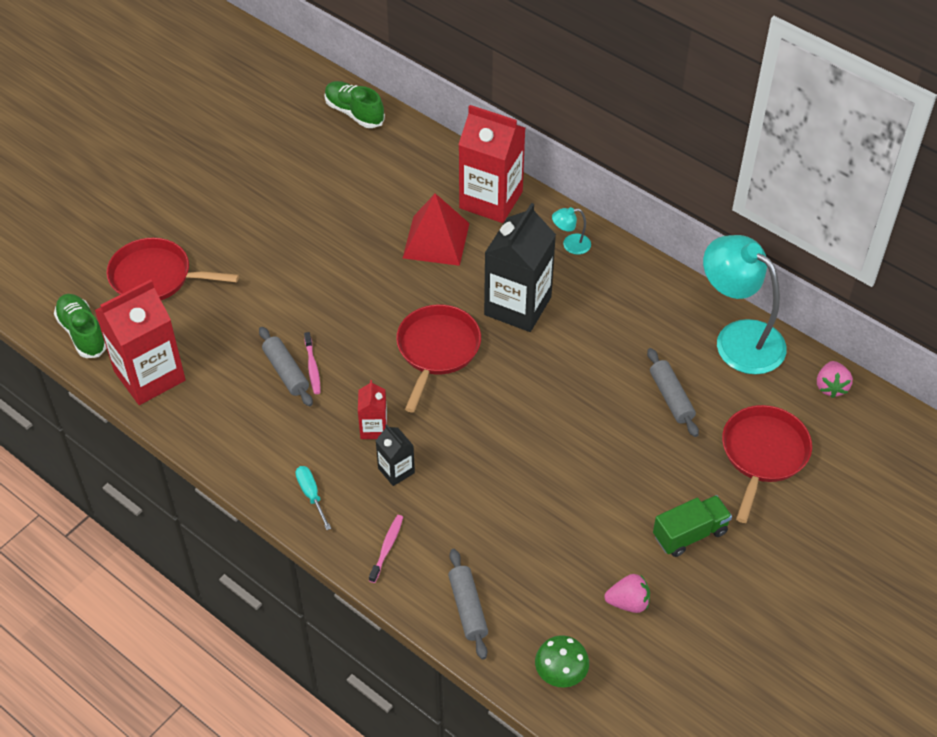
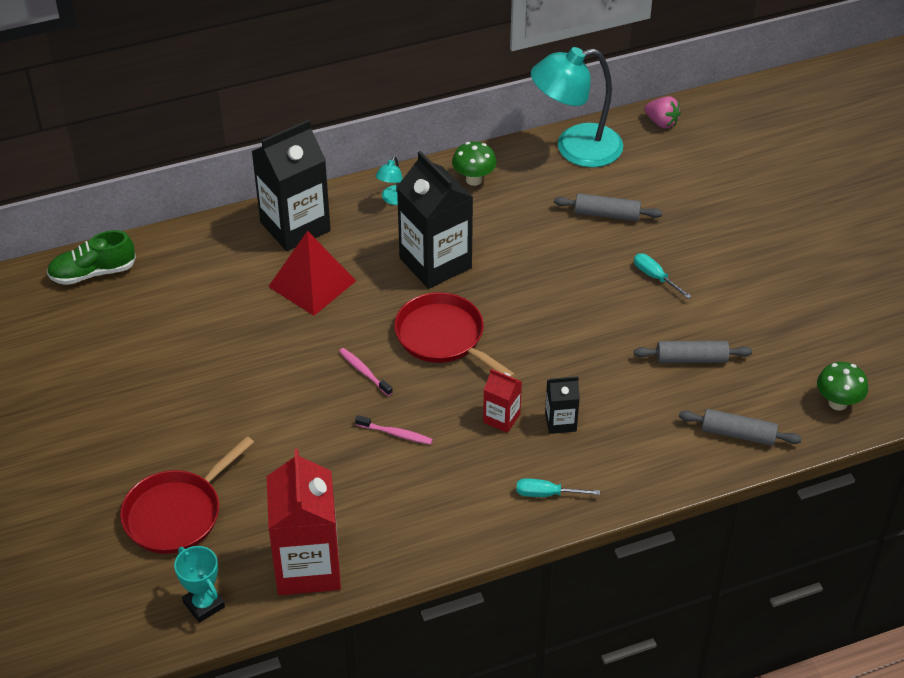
camera: 60 degrees left, 5 degrees down
(83, 333) = (204, 604): green shoe -> turquoise trophy
(286, 372) = (386, 456): grey rolling pin -> grey rolling pin (691, 359)
(387, 548) = (641, 463): pink toothbrush -> pink toothbrush (364, 372)
(491, 200) = (295, 226): red carton -> black carton
(618, 466) = (655, 277): none -> turquoise screwdriver
(628, 602) = (792, 331): pink strawberry -> none
(638, 286) = (474, 180): none -> green mushroom
(690, 534) = (749, 265): green truck -> none
(763, 454) = (699, 189): red pan -> none

